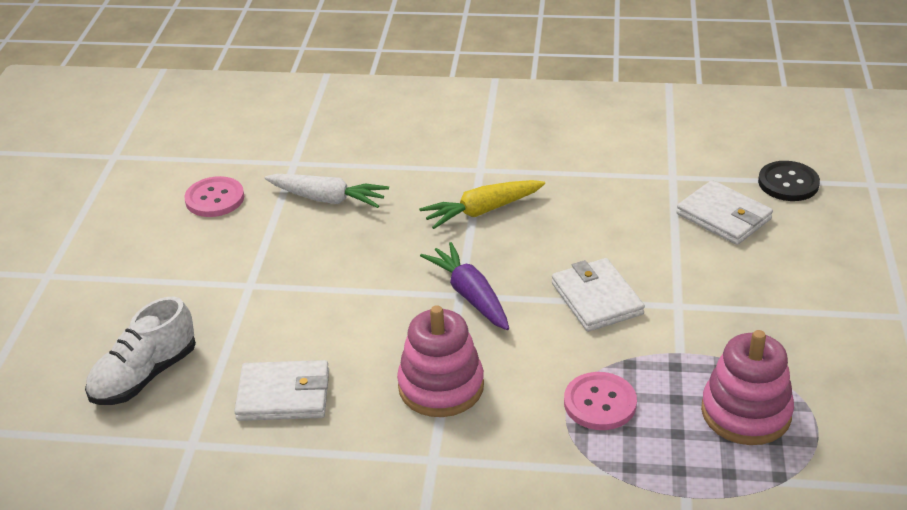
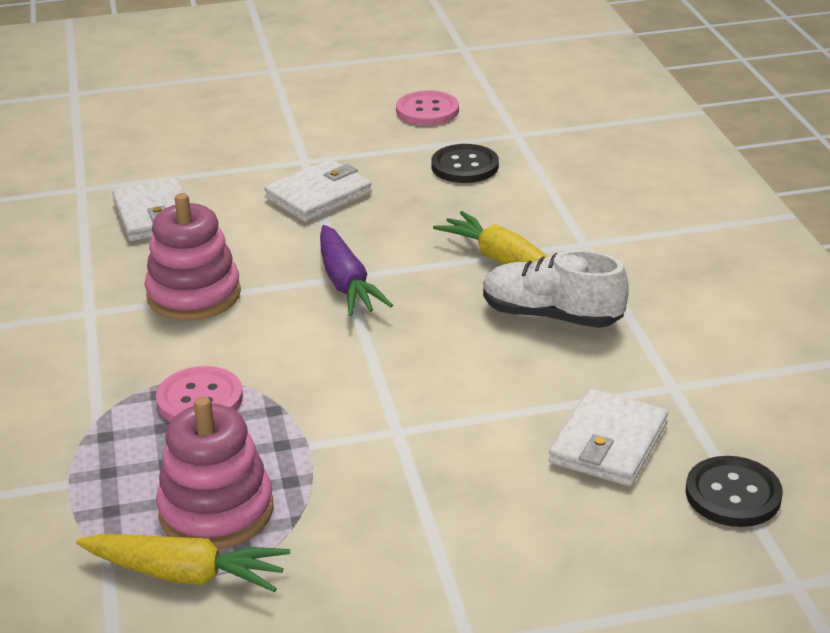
camera: 70 degrees right, 5 degrees down
(144, 376) = (159, 146): white shoe -> white shoe (551, 316)
(327, 199) = (465, 166): white carrot -> black button
(470, 295) = (346, 283): purple carrot -> purple carrot turned 120 degrees clockwise
(596, 299) = (380, 367): white wallet -> white wallet (318, 196)
(814, 439) = (185, 574): none -> yellow carrot

